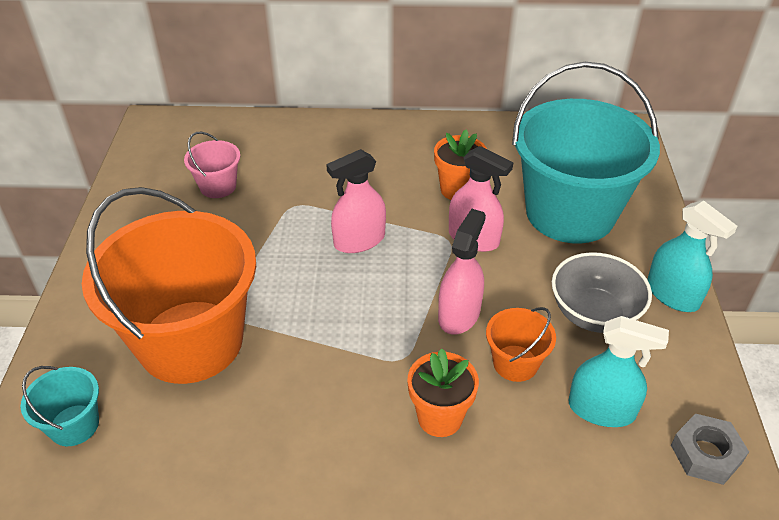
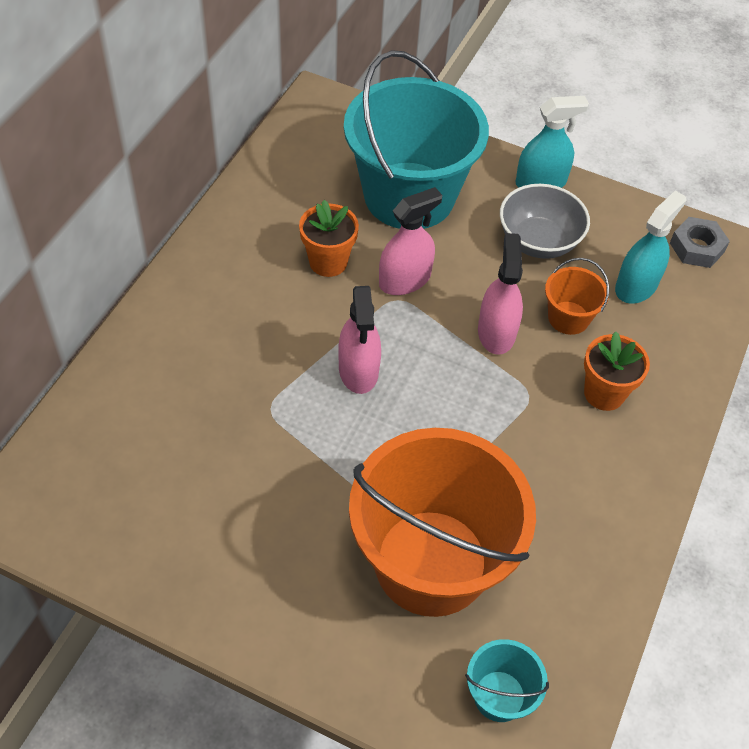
camera: 70 degrees left, 10 degrees up
(218, 186) = (191, 472): pink bucket -> none
(459, 314) = (496, 332): pink spray bottle -> pink spray bottle turned 45 degrees clockwise

